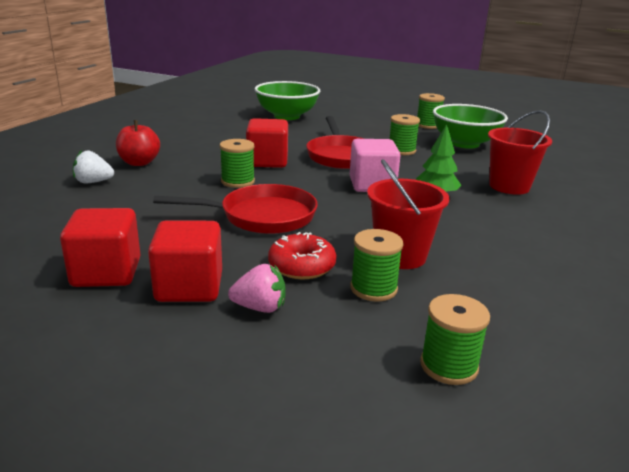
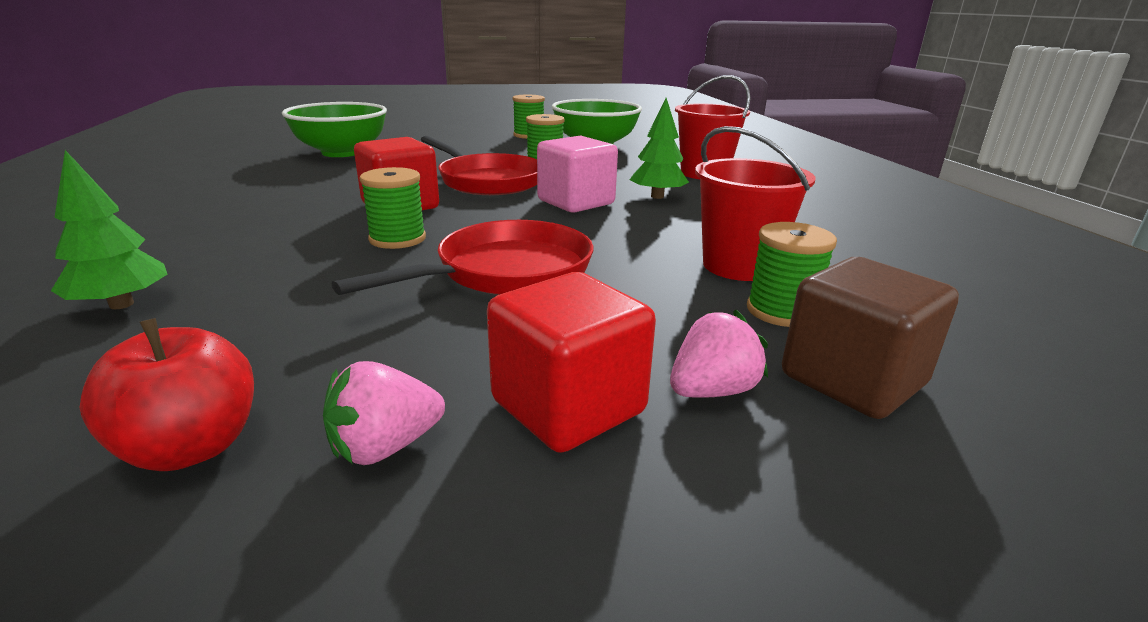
camera: 35 degrees left, 0 degrees up
(93, 182) = (121, 304): white strawberry -> green tree
(106, 272) = (385, 447): red cube -> pink strawberry
(139, 163) = (180, 253): red apple -> red apple (191, 447)
(301, 266) = (663, 315): red donut -> none
(340, 334) = (852, 380): none -> brown cube
(449, 366) = (998, 364): green spool -> none

